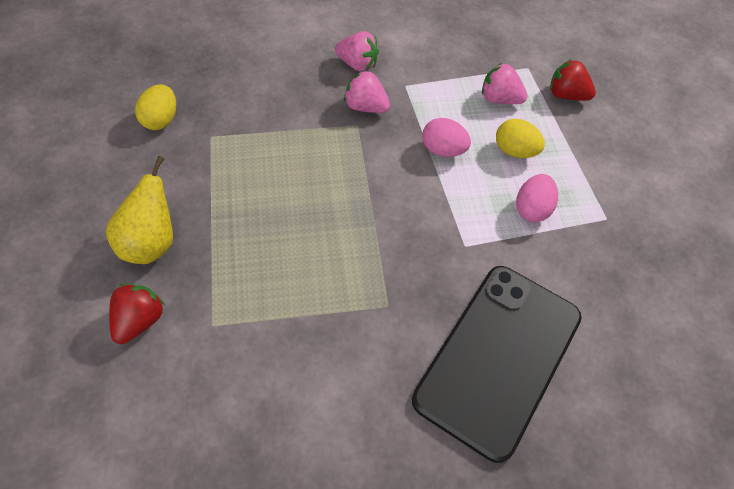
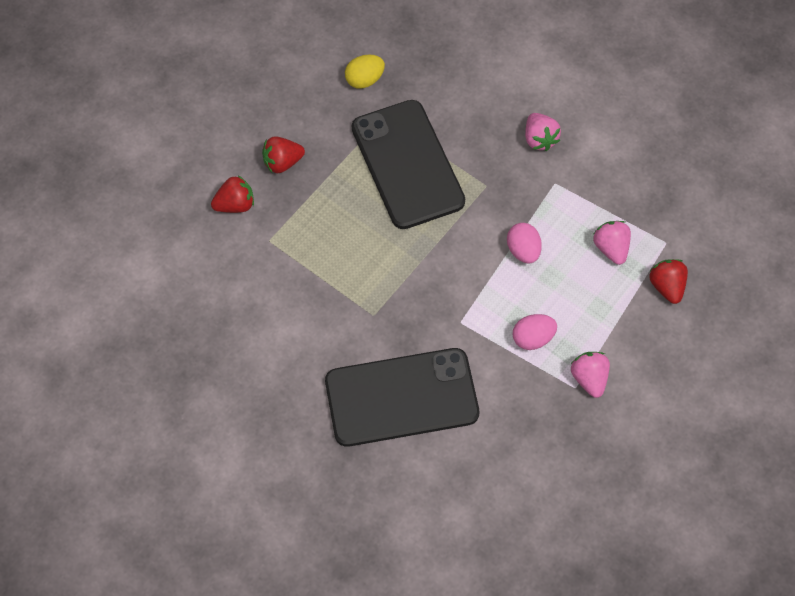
camera: 50 degrees right, 5 degrees up
(151, 243) = (282, 162): yellow pear -> red strawberry
(274, 157) = (407, 164): none -> black phone
(365, 107) = (507, 177): pink strawberry -> pink strawberry (589, 379)
(514, 151) = (572, 293): yellow egg -> none

